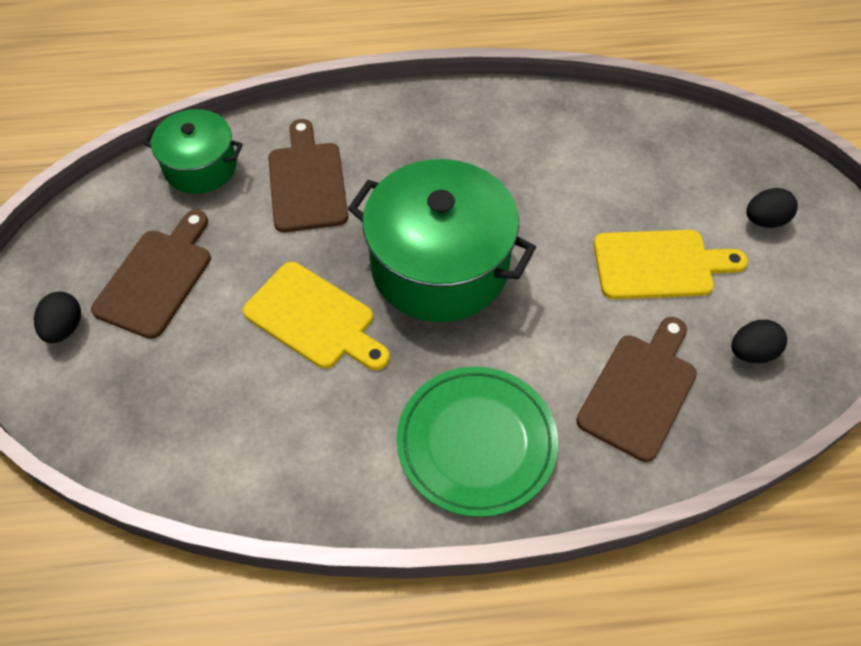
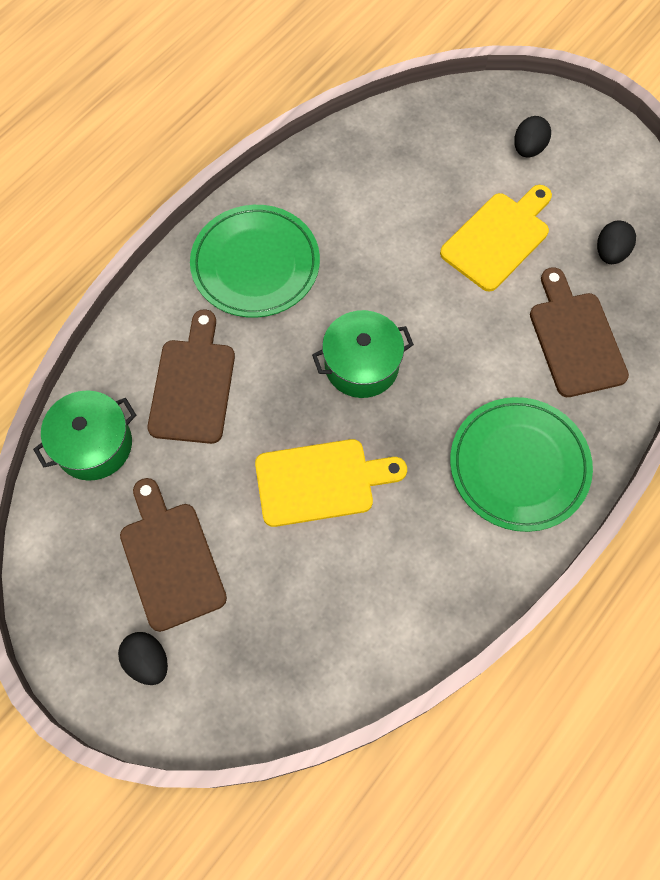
camera: 45 degrees left, 10 degrees up
(307, 182) = (193, 385): brown cutting board -> brown cutting board turned 60 degrees clockwise
(440, 266) = (361, 365): green pot -> green pot, size x0.57
(443, 140) = (255, 265): none -> green plate

